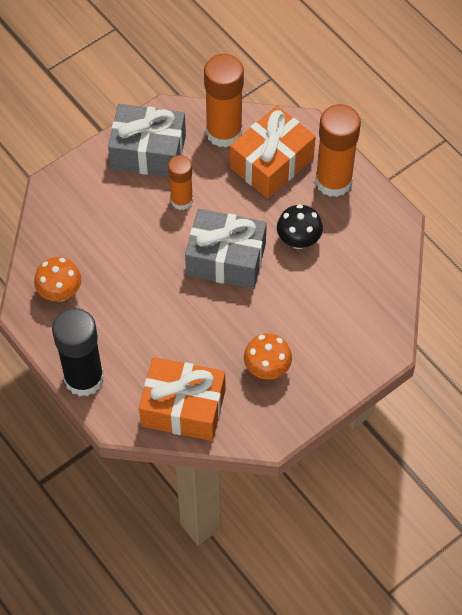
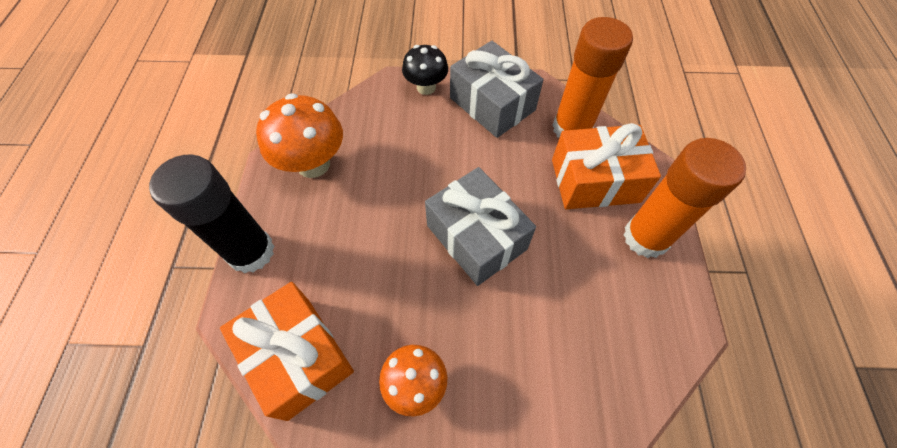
camera: 40 degrees right, 0 degrees up
(60, 292) = (313, 164): orange mushroom -> orange mushroom, size x1.55
(181, 200) = (484, 158): orange glue stick -> none
(298, 240) = (563, 270): black mushroom -> black mushroom (426, 87)

